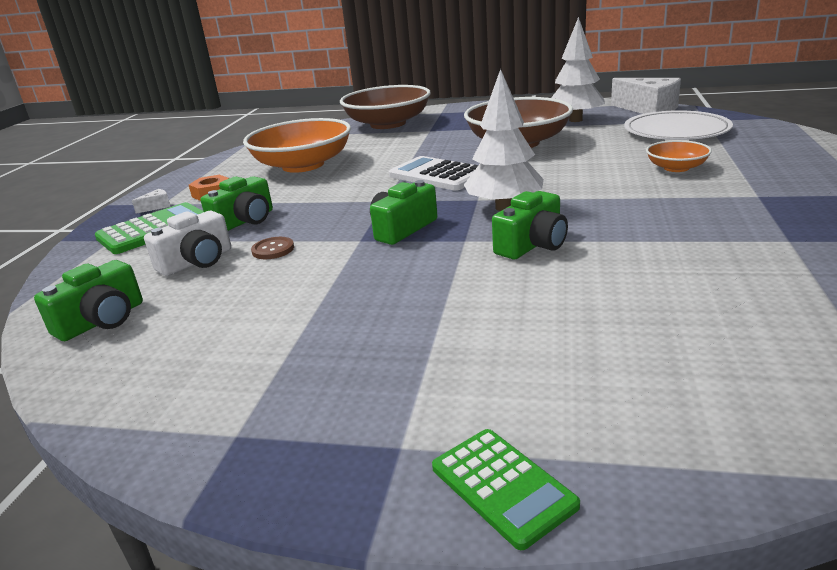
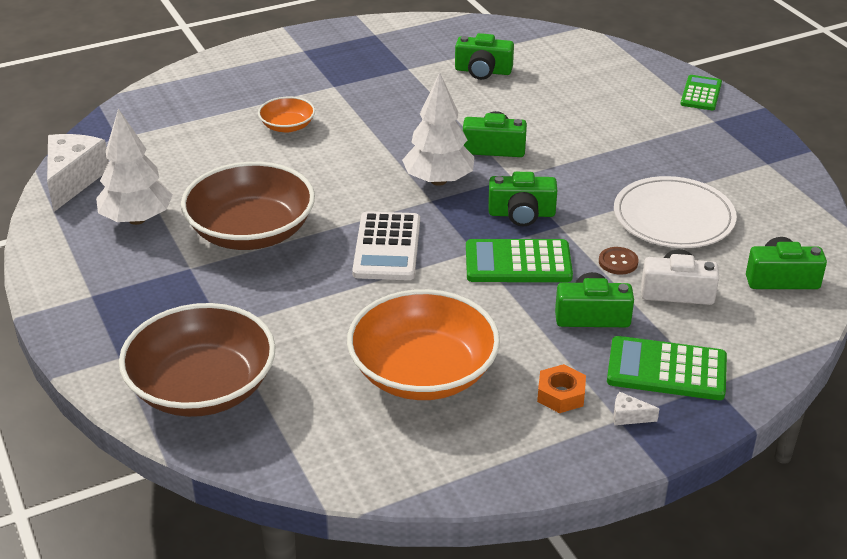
camera: 130 degrees left, 10 degrees up
(344, 212) = (518, 263): none -> green calculator
(676, 131) = (166, 146): white plate -> white plate (673, 217)
(751, 287) = (483, 71): none -> green camera

